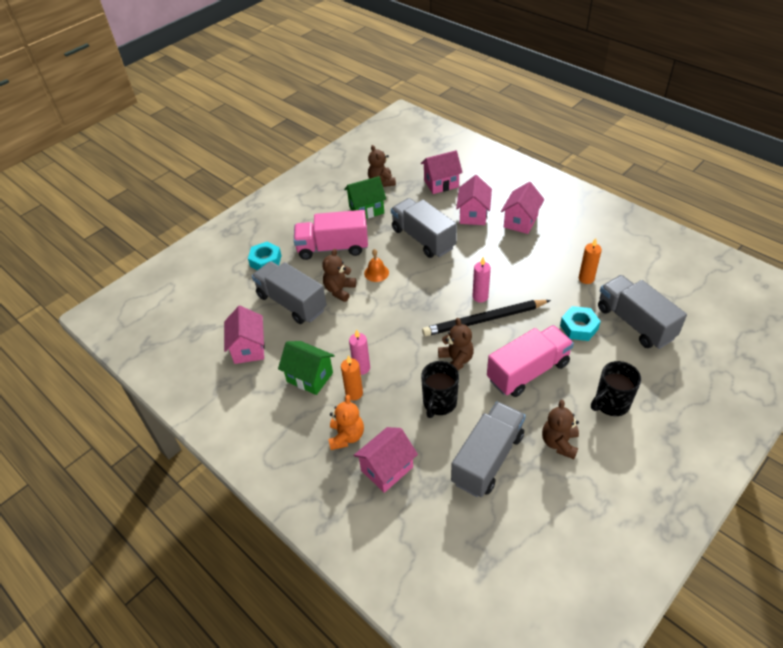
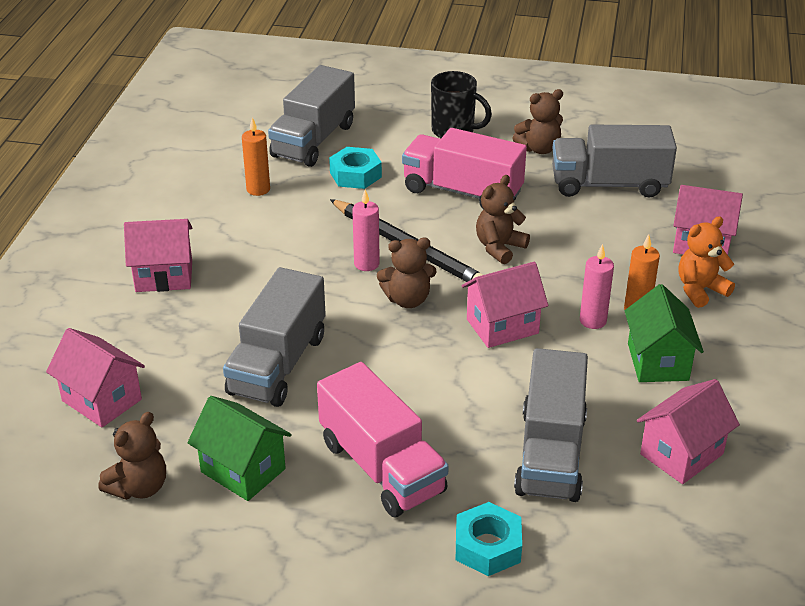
camera: 125 degrees left, 10 degrees down
(339, 290) = (474, 409): brown teddy bear -> brown teddy bear (407, 300)
(376, 273) = (400, 384): orange bell -> none
(439, 403) = (576, 238): black mug -> none
(473, 215) = (176, 330): pink house -> pink house (502, 326)

